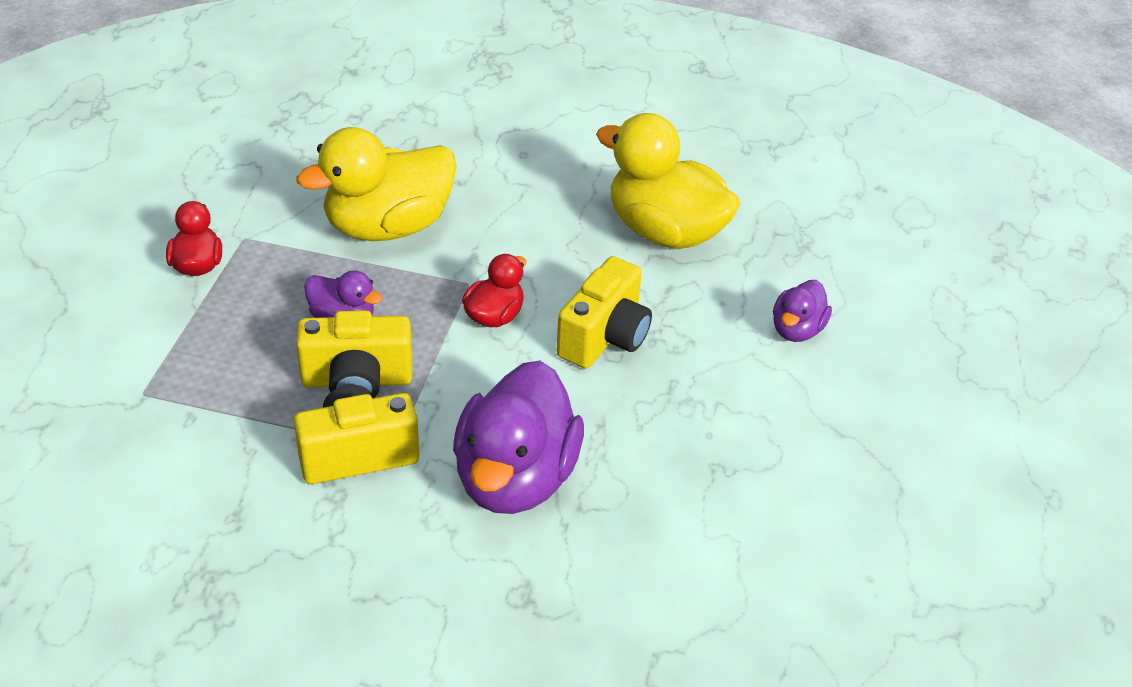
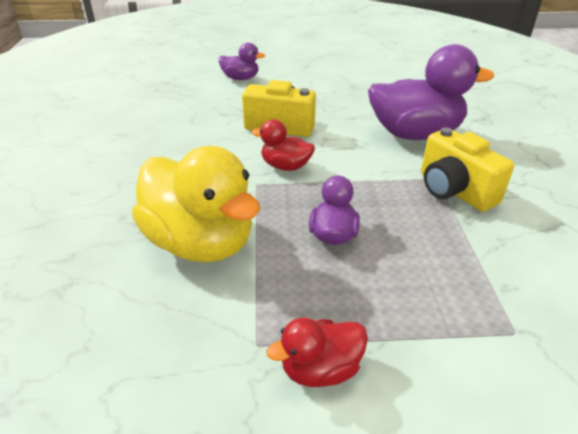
camera: 105 degrees left, 5 degrees down
(357, 381) = (392, 209): yellow camera -> none
(665, 232) = (166, 121): yellow duck -> none

